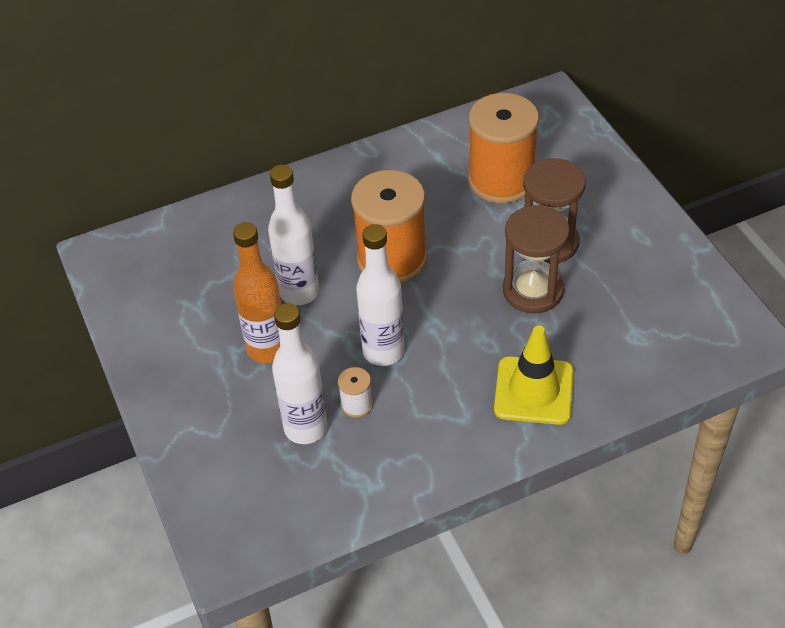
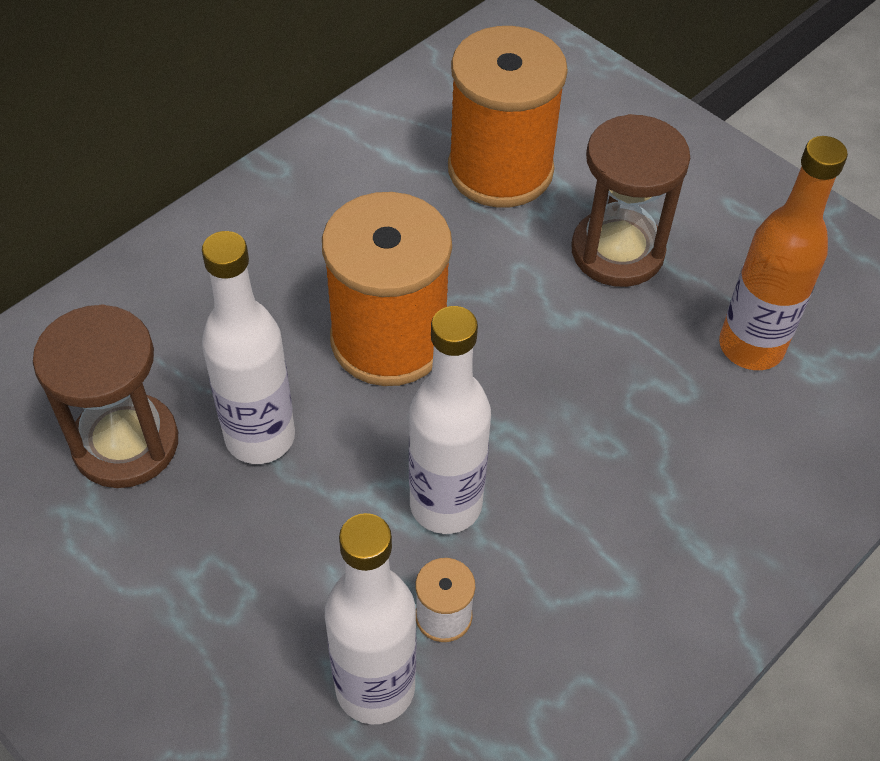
camera: 25 degrees left, 5 degrees up
(267, 349) = (247, 556): orange bottle -> orange bottle (751, 347)
(532, 290) = (630, 335): brown hourglass -> brown hourglass (126, 443)
(534, 391) = (712, 504): yellow traffic cone -> none

